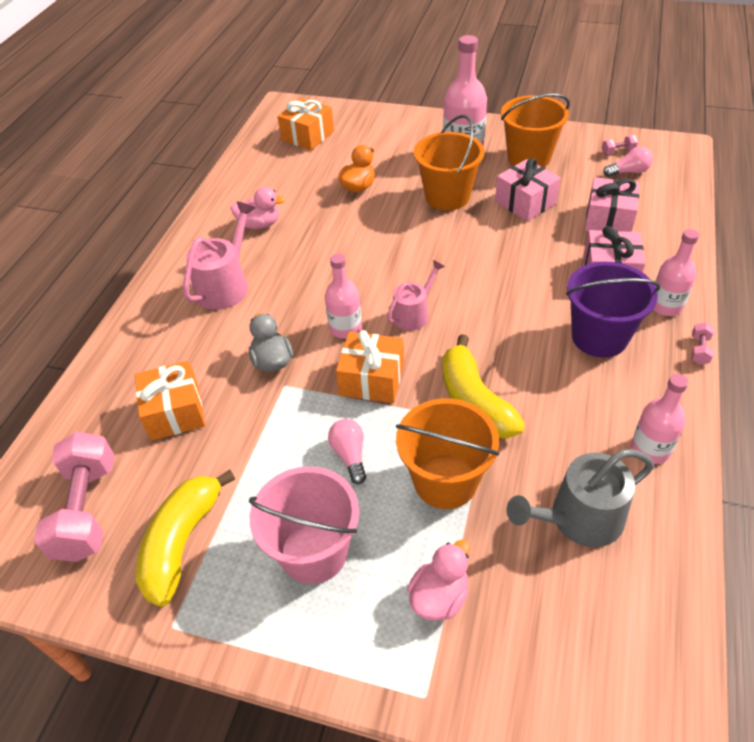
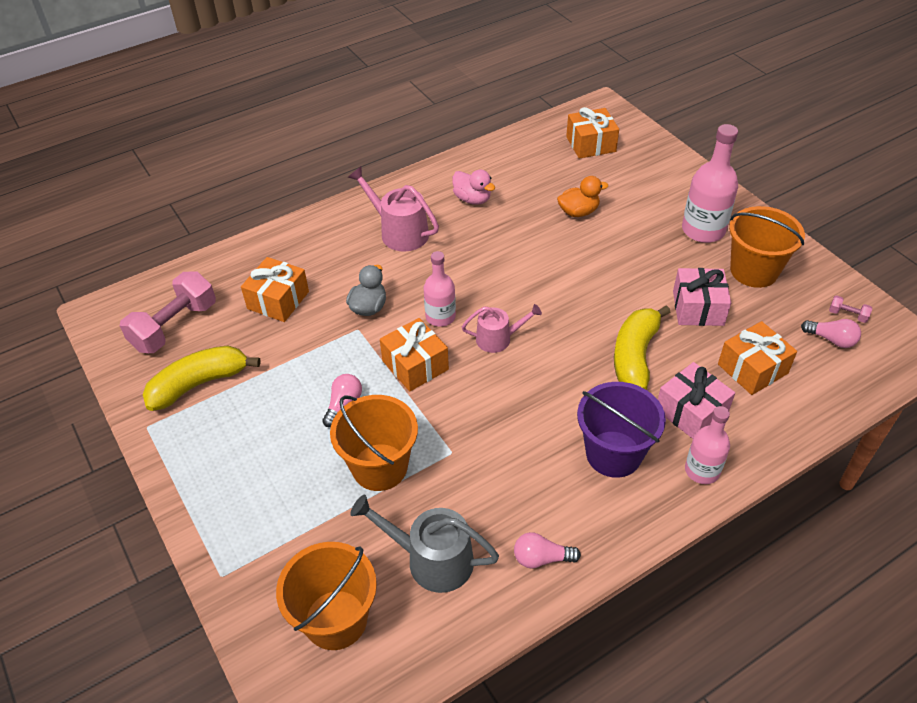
camera: 40 degrees right, 0 degrees up
(225, 285) = (399, 232): pink watering can -> pink watering can turned 120 degrees counterclockwise
(314, 552) = (257, 446): pink bucket -> none
(439, 596) = (293, 531): pink duck -> none
(447, 196) = (639, 262): orange bucket -> orange bucket (336, 619)
(474, 401) = (462, 431): yellow banana -> yellow banana (635, 356)
(609, 219) = (752, 369): pink gift -> orange gift
(650, 449) = (541, 558): pink bottle -> pink light bulb
(699, 350) = (681, 523): pink dumbbell -> none

